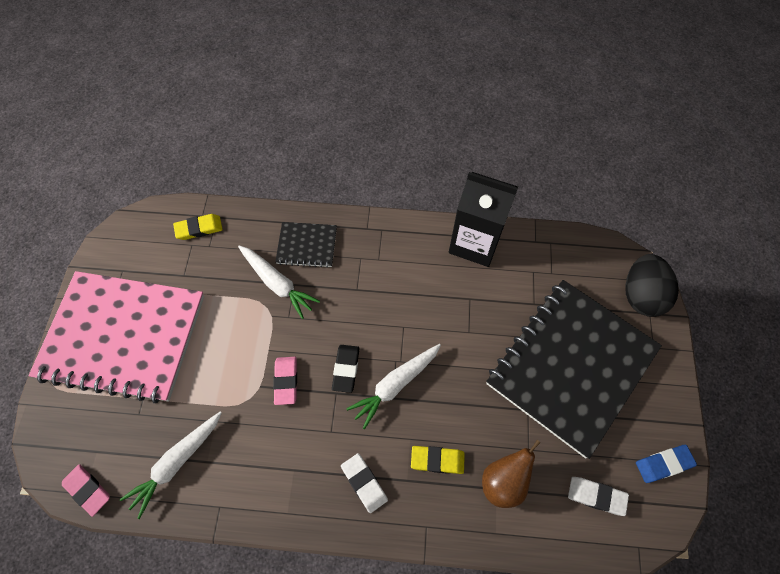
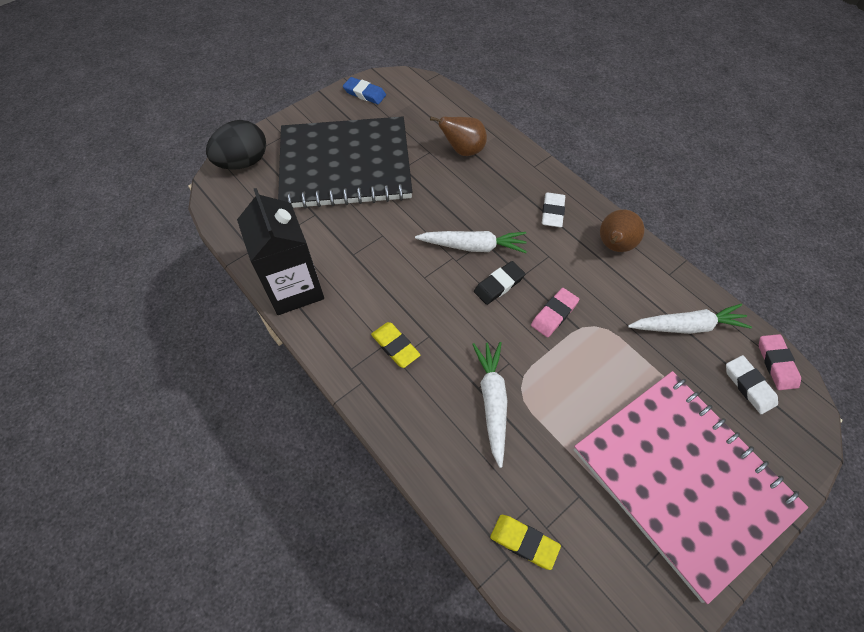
camera: 135 degrees left, 5 degrees down
(285, 494) = (614, 246): none -> brown pear
(307, 245) = (431, 415): black notebook -> none
(437, 460) = (491, 188): yellow eraser -> yellow eraser (395, 346)
(596, 496) = (419, 109): white eraser -> white eraser (749, 386)

